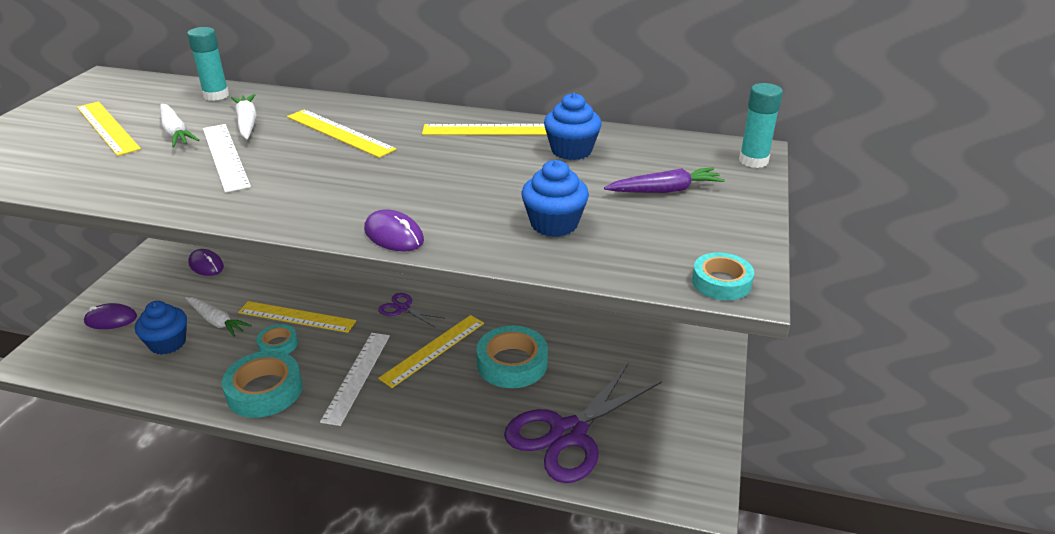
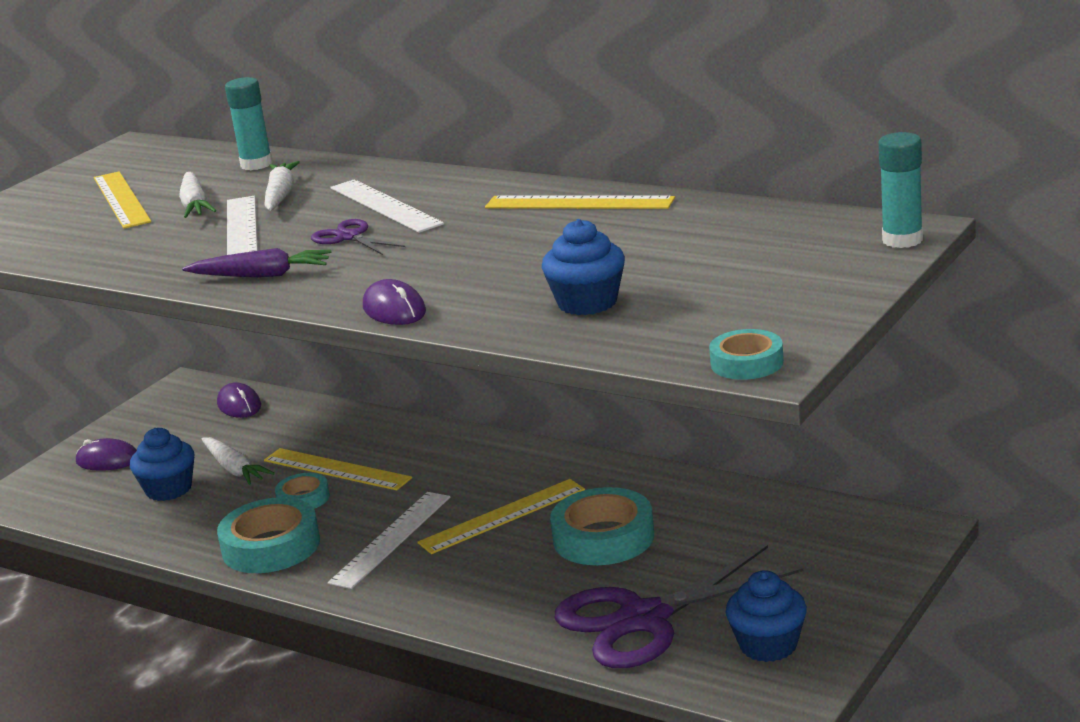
camera: 20 degrees right, 10 degrees down
(339, 133) = (385, 206): yellow ruler -> white ruler
(403, 308) = (480, 467): purple scissors -> purple scissors (349, 237)
(571, 150) = (664, 226): blue cupcake -> blue cupcake (768, 645)
(665, 190) = (753, 271): purple carrot -> purple carrot (262, 275)

